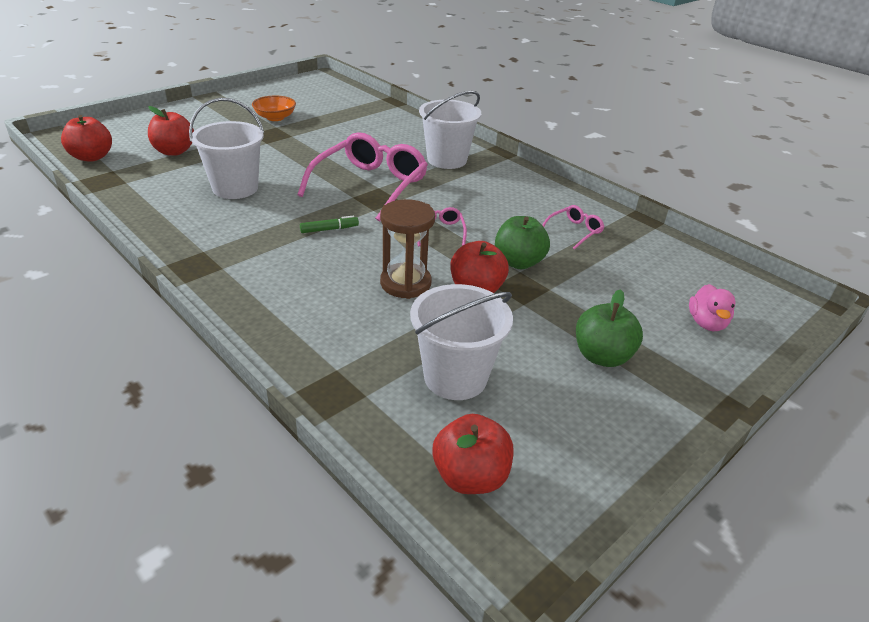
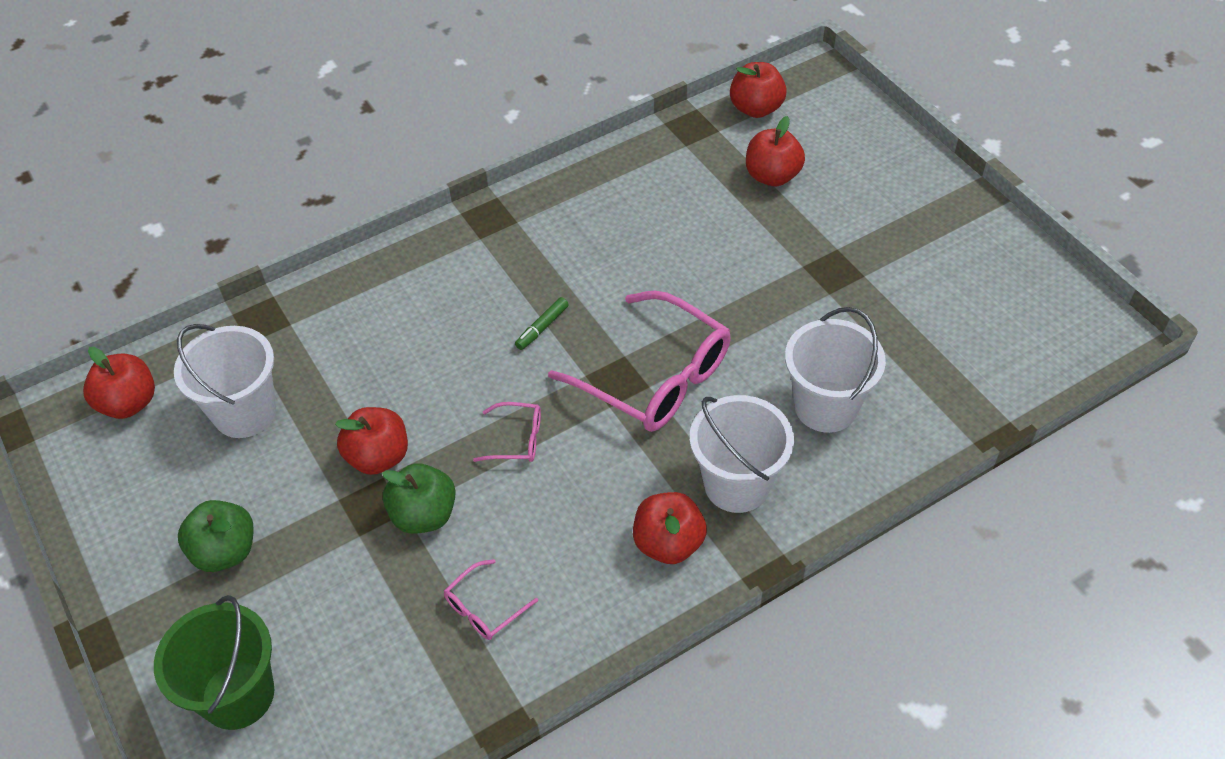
camera: 105 degrees right, 15 degrees up
(235, 188) = (660, 239): white bucket -> white bucket (825, 406)
(275, 118) = (900, 274): orange bowl -> none
(329, 229) = (542, 327): green marker -> green marker turned 45 degrees clockwise
(405, 283) = (409, 391): brown hourglass -> none
(496, 177) = (668, 543): none -> red apple
(574, 231) = (485, 608): pink glasses -> pink glasses turned 75 degrees clockwise
(706, 323) = (238, 695): pink duck -> green bucket

